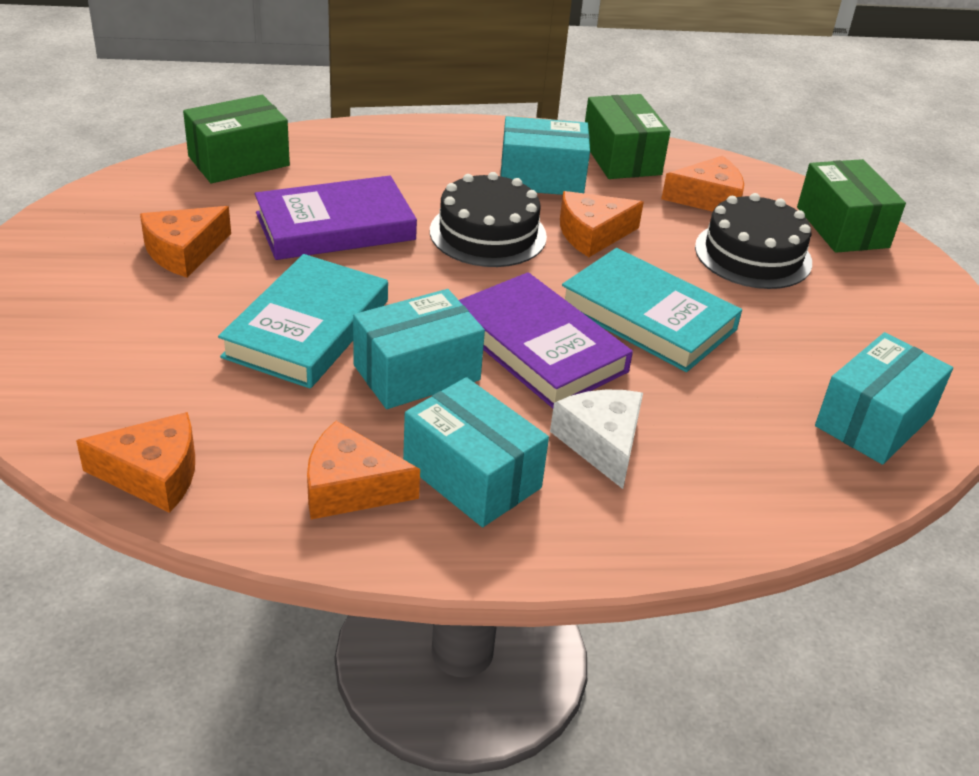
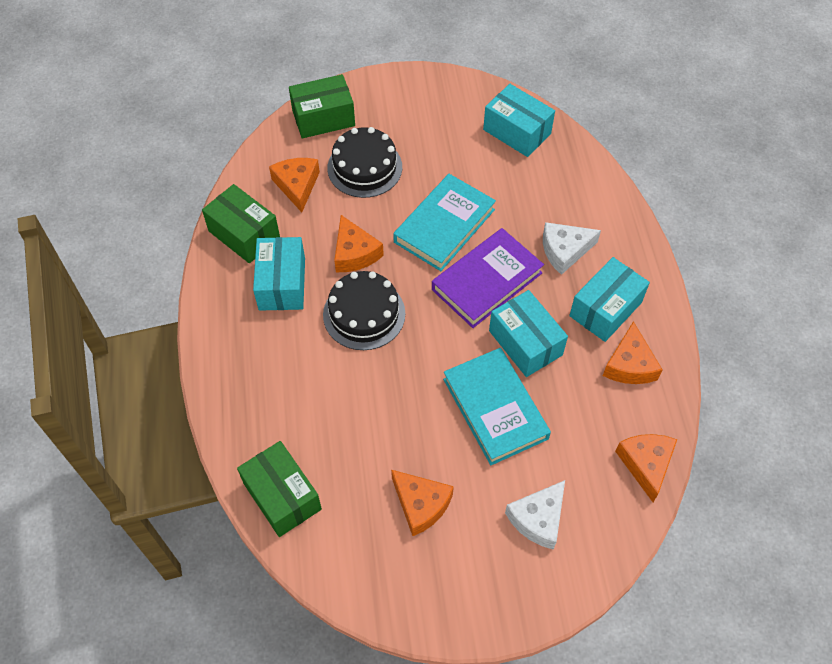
camera: 90 degrees left, 20 degrees up
(115, 346) = (538, 519): none -> white cheese
(307, 328) = (495, 409): turquoise book -> turquoise book turned 45 degrees clockwise
(335, 226) = (370, 410): purple book -> none
(621, 157) = (244, 234): green box -> green box turned 60 degrees clockwise

